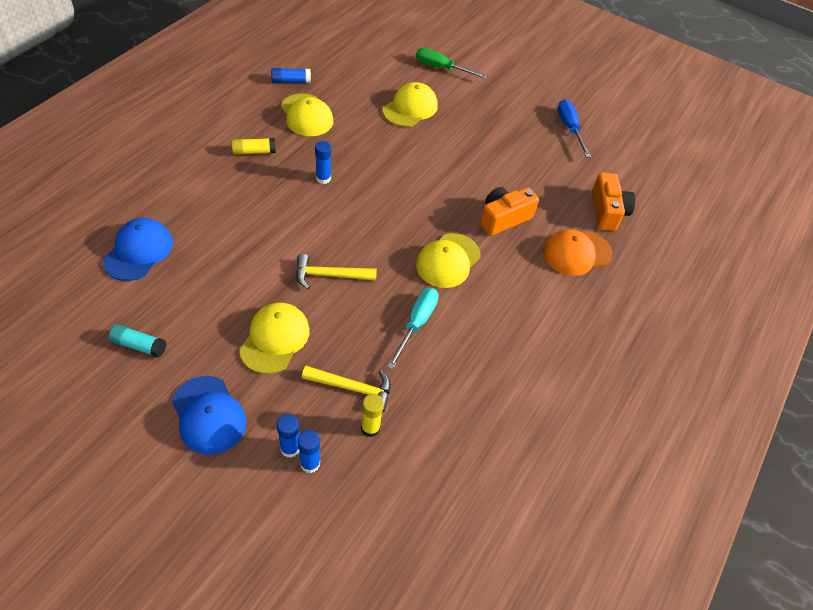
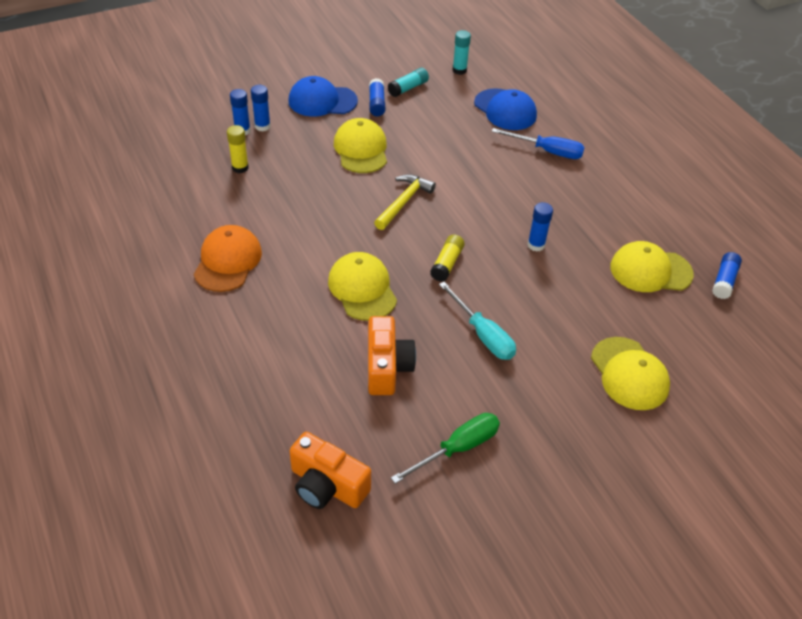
camera: 125 degrees right, 5 degrees down
(77, 313) = (459, 70): none -> turquoise glue stick
(185, 361) = (376, 103): none -> blue glue stick
(254, 152) = (603, 210): yellow glue stick -> yellow glue stick (447, 264)
(275, 339) = (361, 149): yellow cap -> yellow cap turned 150 degrees counterclockwise
(352, 388) = (281, 172): yellow hammer -> none
(416, 324) = (308, 233): turquoise screwdriver -> turquoise screwdriver (483, 335)
(441, 68) = (712, 455): green screwdriver -> green screwdriver (458, 448)
(569, 128) = (507, 550): blue screwdriver -> blue screwdriver (547, 151)
(576, 253) = (291, 407): orange cap -> orange cap (228, 261)

